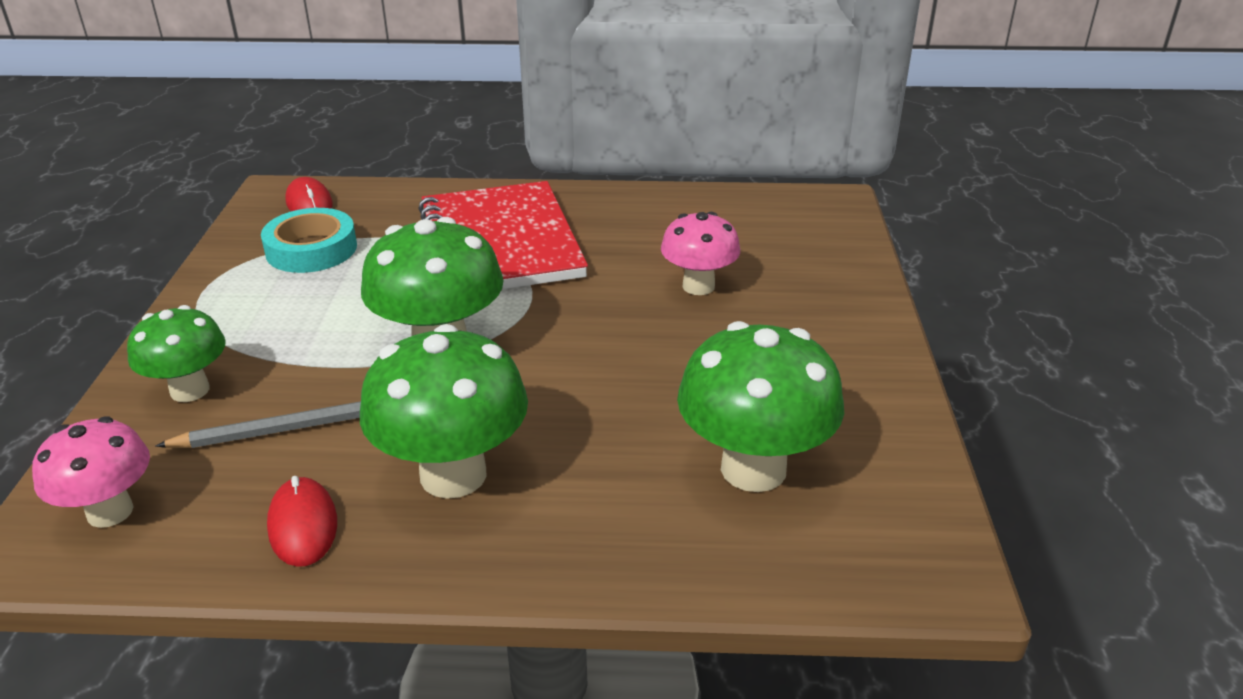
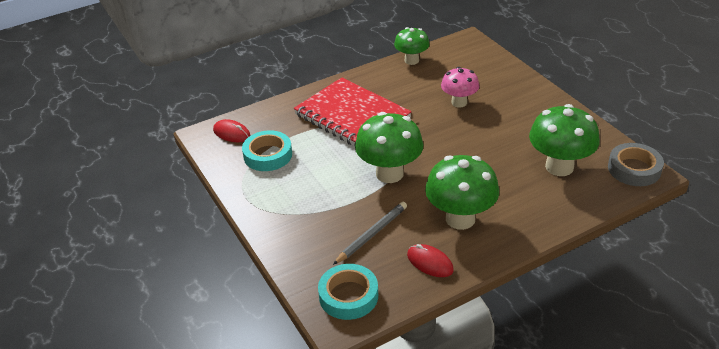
camera: 30 degrees left, 5 degrees up
(110, 512) = (348, 296): pink mushroom -> turquoise tape
(190, 390) = (308, 238): green mushroom -> green mushroom (411, 60)
(913, 546) = (634, 169): none -> grey tape

